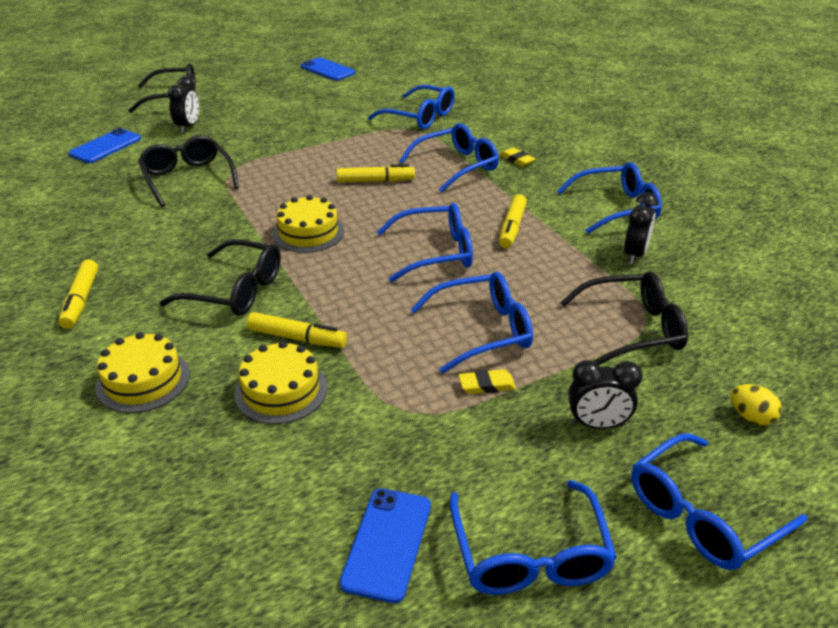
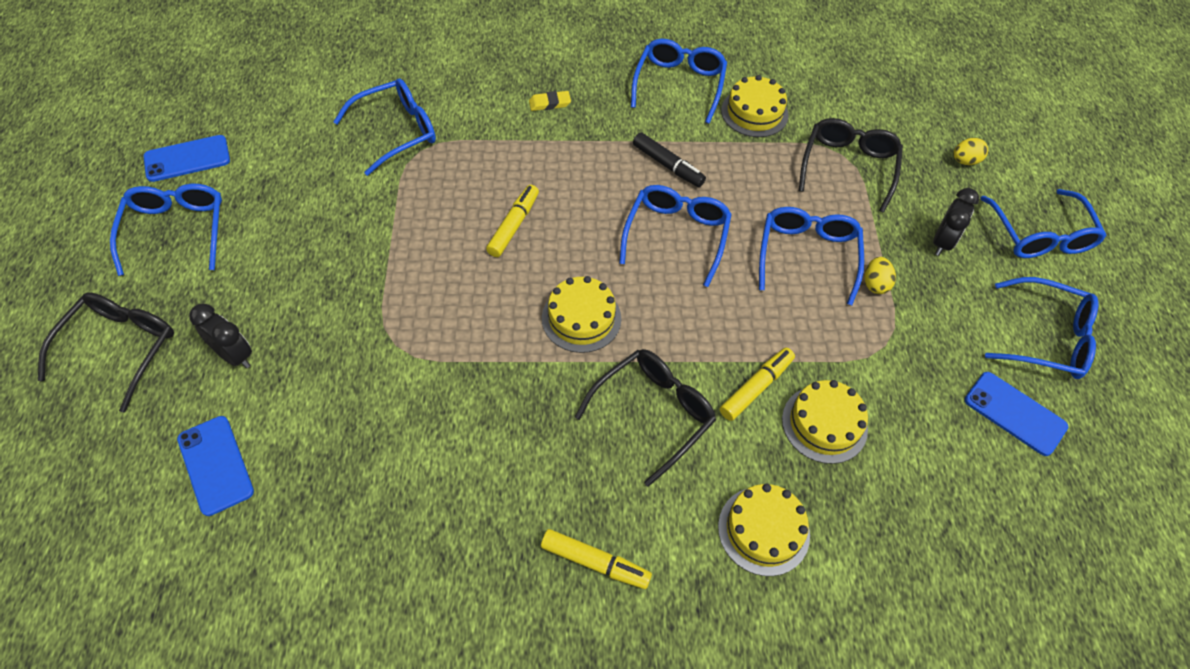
camera: 65 degrees left, 20 degrees up
(187, 178) = (382, 393): black glasses -> none
(457, 166) = (529, 151): blue glasses -> blue glasses (176, 230)
(486, 385) = (875, 284): yellow eraser -> yellow egg
(512, 227) = (668, 165): yellow marker -> black marker
(634, 255) = (754, 112): black clock -> yellow cake

